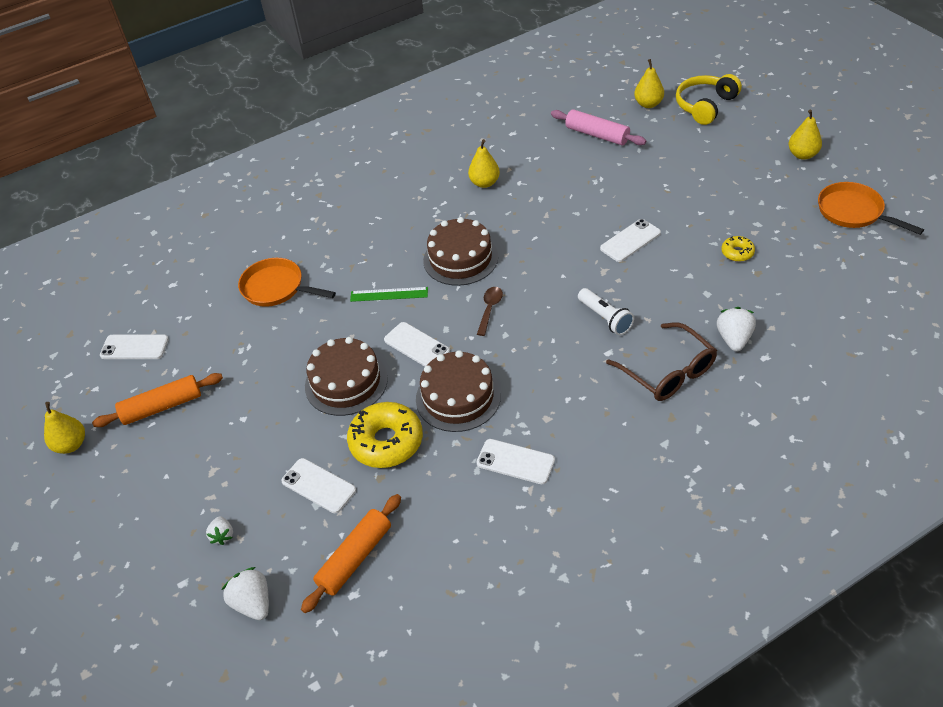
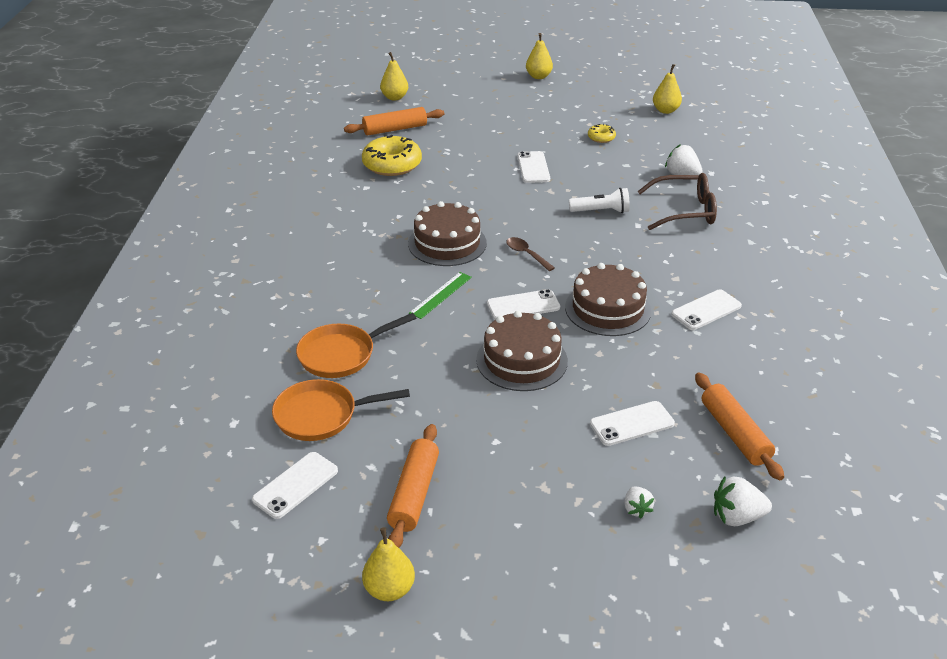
camera: 60 degrees left, 10 degrees down
(223, 535) = (636, 509): white strawberry -> white strawberry turned 60 degrees clockwise
(386, 442) = (619, 365): yellow donut -> yellow donut (392, 164)
(484, 183) = (371, 195): yellow pear -> yellow pear (665, 110)
(597, 135) = (395, 129): pink rolling pin -> orange rolling pin
(705, 106) = (433, 81): yellow headphones -> none
(853, 212) = (617, 87): orange pan -> orange pan (321, 415)

